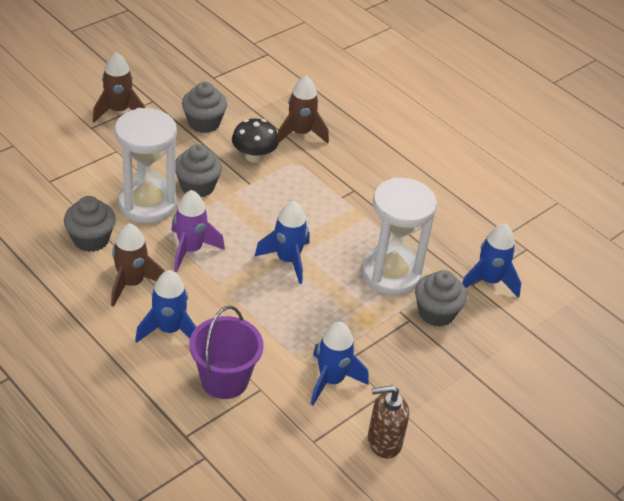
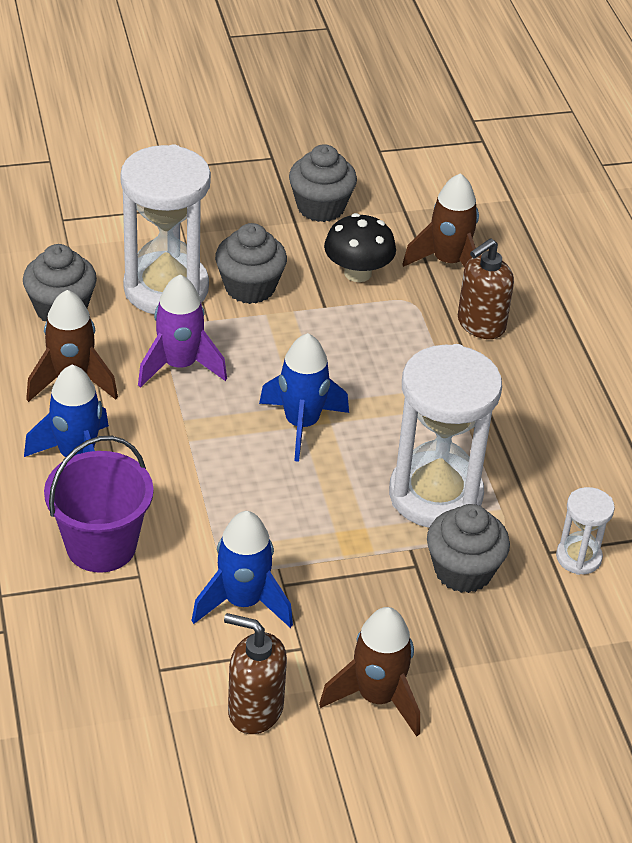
camera: 30 degrees right, 0 degrees up
(118, 111) = (216, 157): brown rocket -> brown rocket (377, 697)
(344, 165) = (480, 324): none -> brown soap dispenser
(489, 281) = (578, 557): blue rocket -> white hourglass

